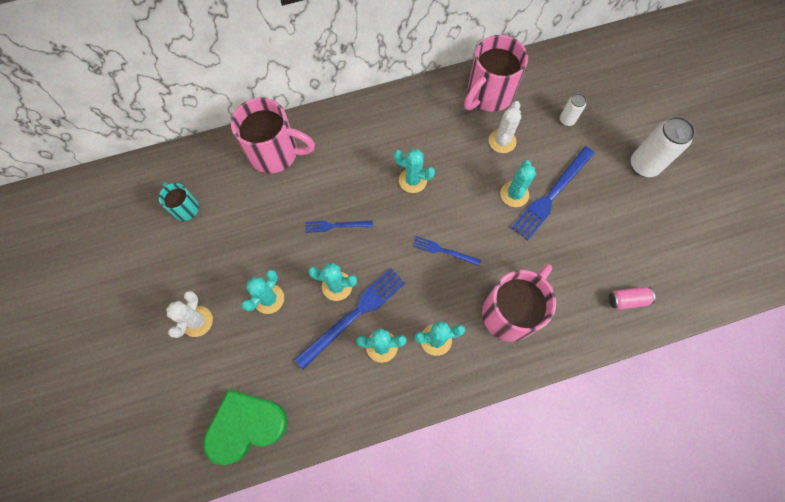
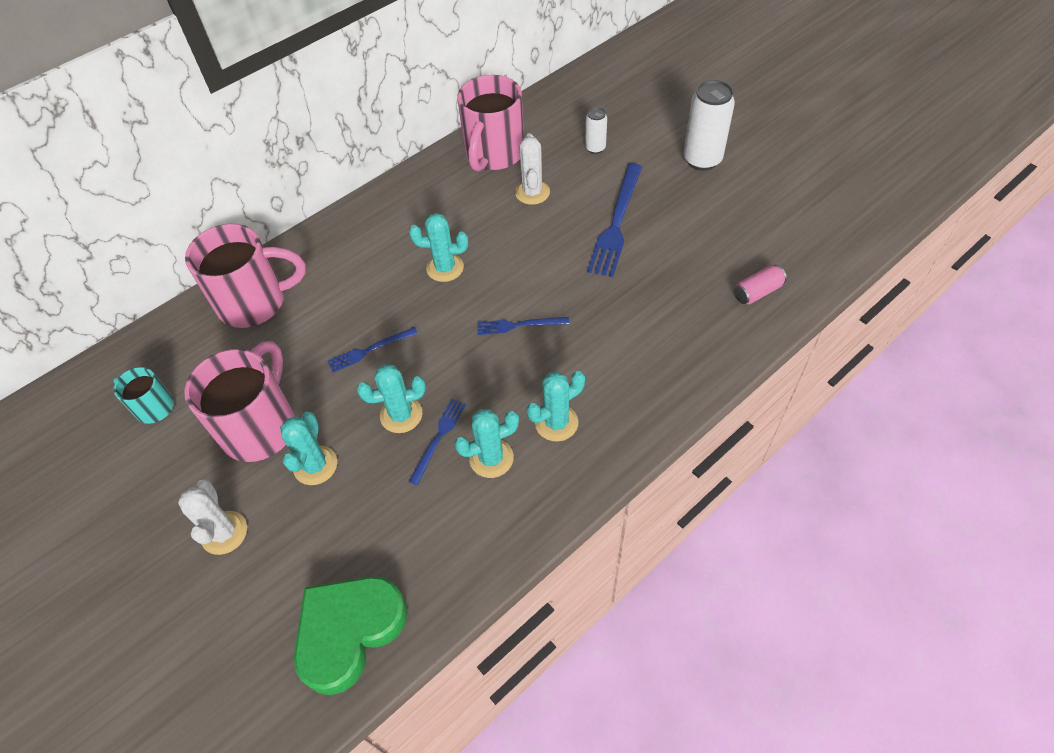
camera: 20 degrees left, 15 degrees down
(354, 315) = (438, 438): blue fork -> blue fork, size x0.54
(510, 312) = (632, 357): pink mug -> pink mug (260, 426)
(514, 194) = (573, 238): turquoise cactus -> none

